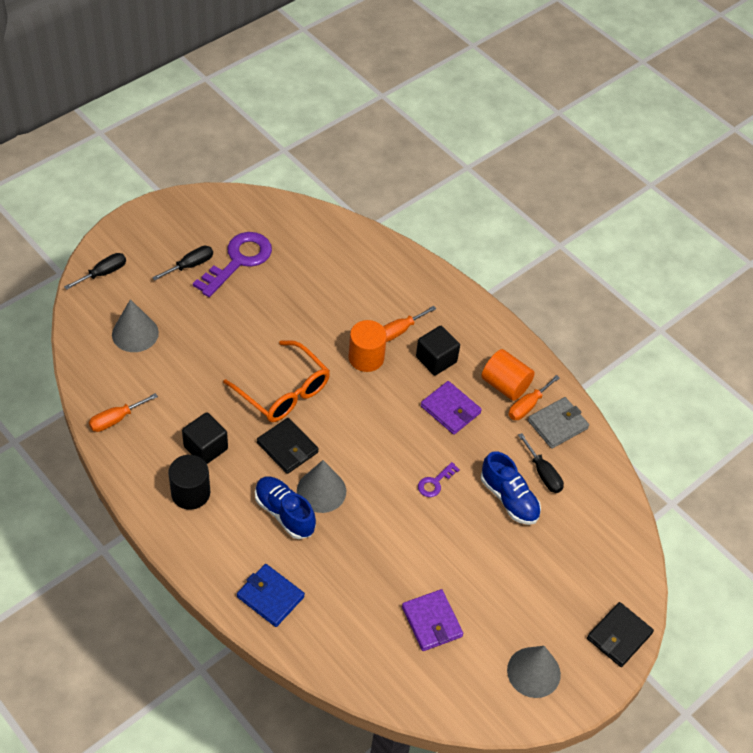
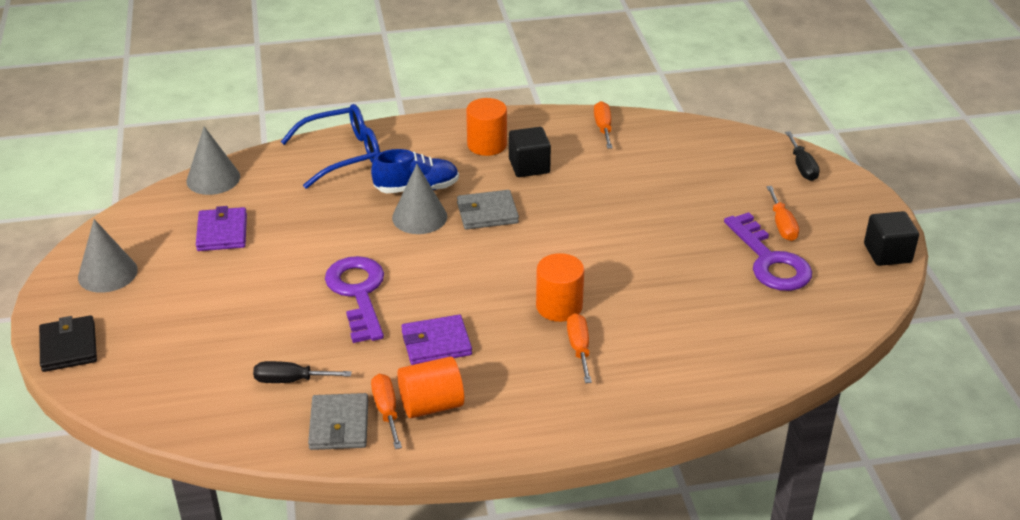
camera: 125 degrees right, 15 degrees down
(135, 333) = (704, 164): grey cone -> grey cone (213, 179)
(190, 265) = (782, 225): black screwdriver -> orange screwdriver
(190, 493) = (487, 145): black cylinder -> orange cylinder
(270, 597) = (343, 155): blue wallet -> blue glasses
(284, 391) = (558, 233): orange glasses -> none
(287, 447) = (487, 213): black wallet -> grey wallet
(431, 622) = (222, 232): purple wallet -> purple wallet turned 75 degrees clockwise
(435, 482) = (358, 293): purple key -> purple key, size x2.14
(436, 359) = (514, 361): black cube -> black cube (887, 253)
(509, 498) = (288, 339): blue shoe -> none

